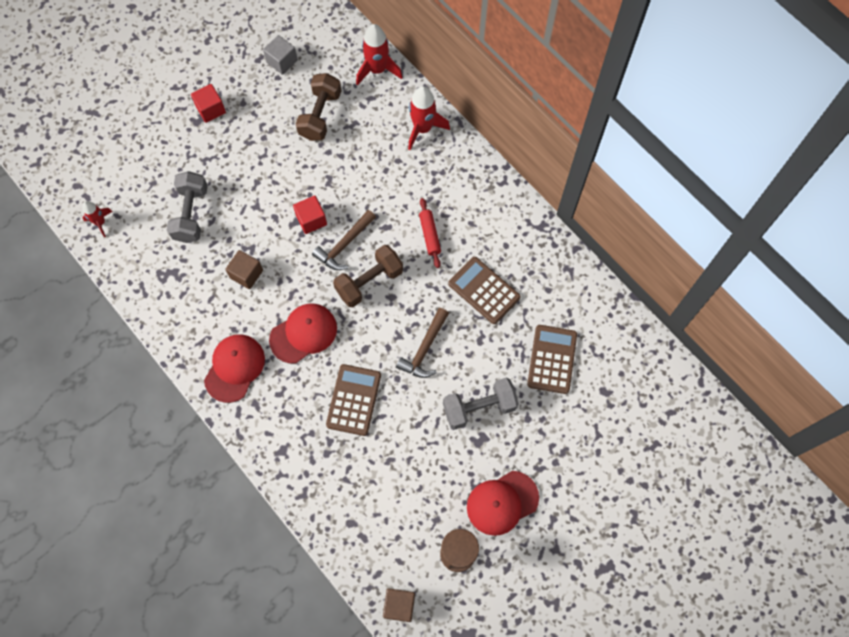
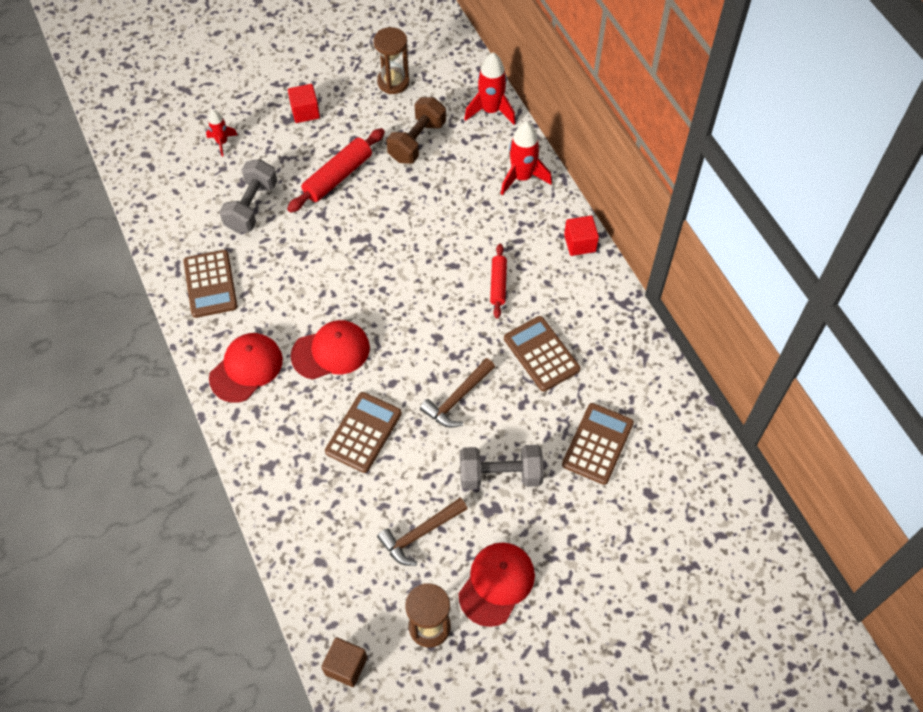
camera: 15 degrees right, 10 degrees down
(100, 222) = (156, 194): red rocket -> red rocket (222, 142)
(178, 297) = (210, 284): none -> brown calculator
(246, 274) = (289, 278): brown cube -> none
(260, 166) = (338, 176): none -> red rolling pin
(282, 61) = (393, 82): grey cube -> brown hourglass
(311, 220) = (375, 240): red cube -> red cube (580, 243)
(344, 245) = (402, 273): brown hammer -> brown hammer (420, 534)
(369, 282) = (418, 316): brown dumbbell -> none
(502, 503) = (496, 584): red cap -> red cap turned 135 degrees clockwise

